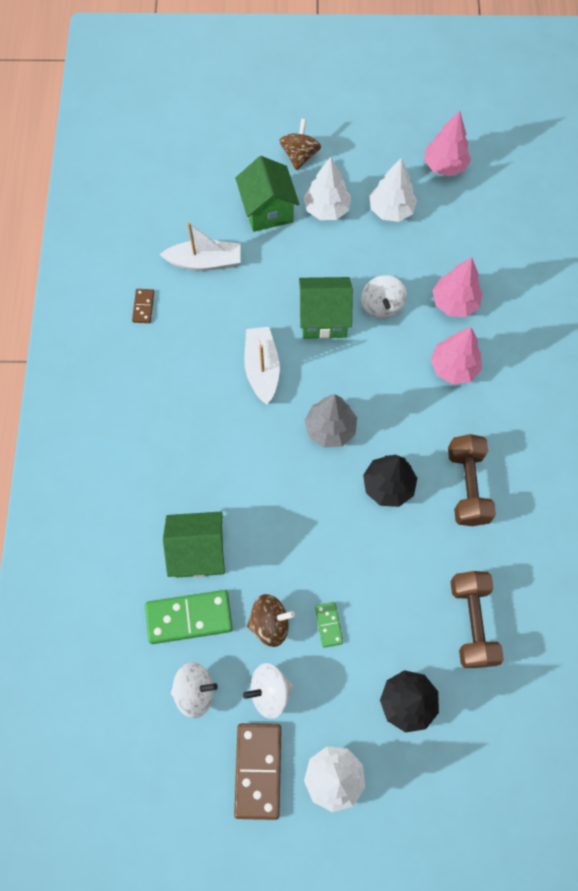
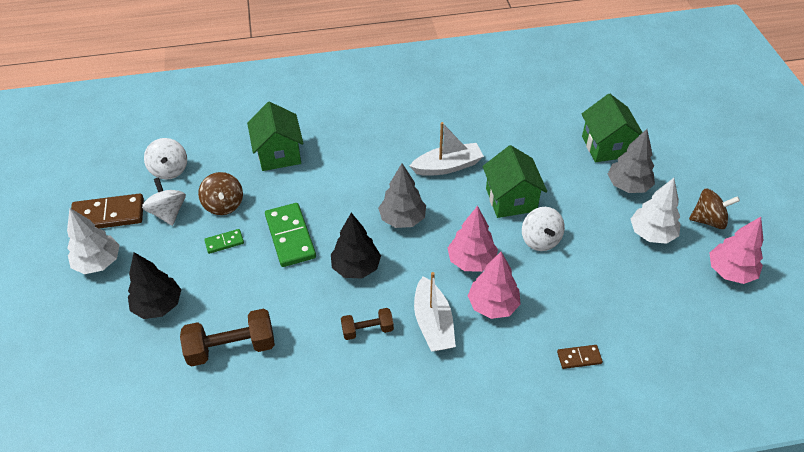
camera: 80 degrees right, 20 degrees down
(143, 307) = (480, 89): brown domino -> brown domino (579, 357)
(189, 617) = (226, 157): green domino -> green domino (290, 236)
(204, 262) = (536, 116): white boat -> white boat (433, 323)
(268, 210) = (606, 146): green house -> green house turned 75 degrees counterclockwise
(299, 155) = (677, 159): brown spinning top -> brown spinning top (708, 220)
(326, 209) = (628, 186): white tree -> grey tree
(381, 306) = (540, 240): white spinning top -> white spinning top turned 90 degrees counterclockwise
(454, 303) = (567, 298): pink tree -> pink tree (471, 261)
(467, 486) = (367, 330): brown dumbbell -> brown dumbbell, size x0.59

